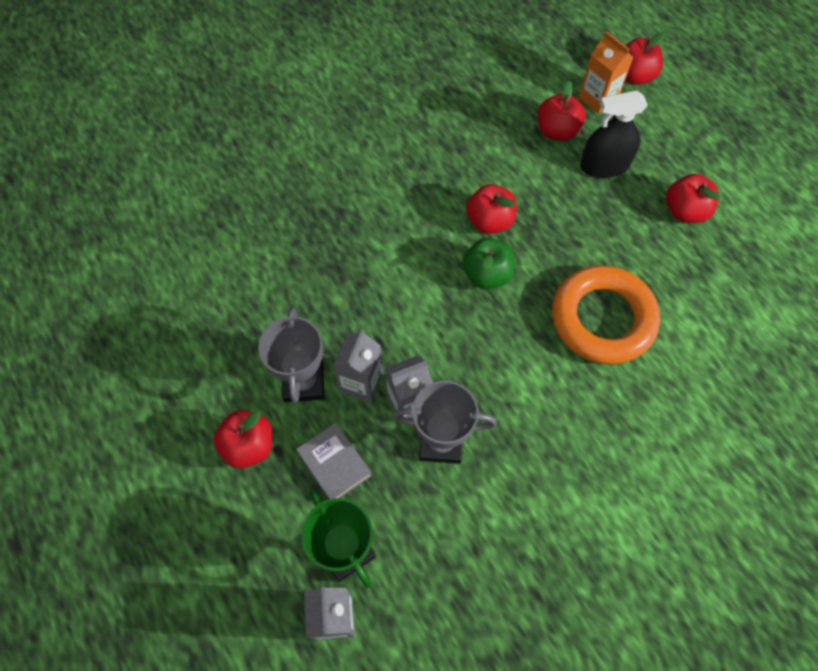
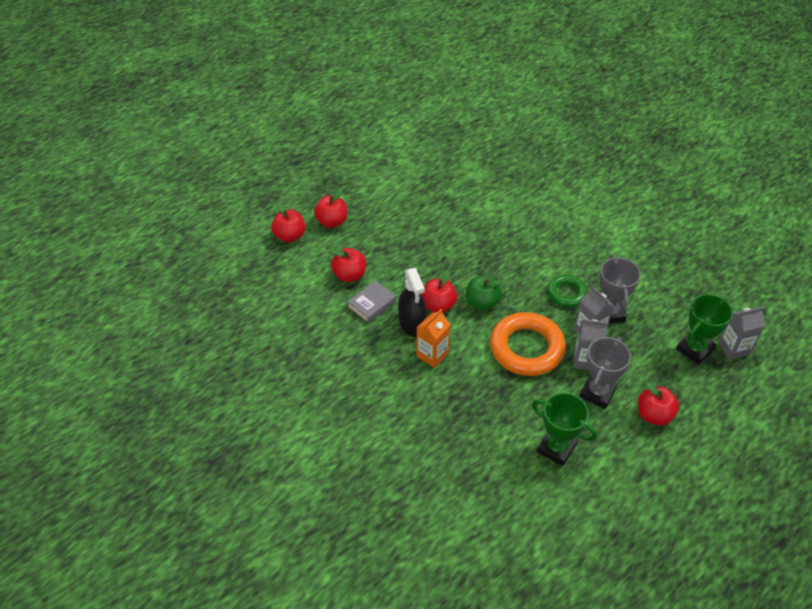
camera: 100 degrees left, 15 degrees down
(235, 308) = (556, 448): none -> green trophy
(303, 382) = (597, 393): grey trophy -> grey trophy turned 45 degrees counterclockwise
(334, 464) = (645, 365): grey book -> grey book (371, 304)
(488, 391) = (566, 293): none -> green ring
(598, 99) = (315, 254): orange carton -> orange carton (432, 355)
(602, 319) = (497, 243): orange ring -> orange ring (526, 348)
(604, 166) = (376, 248): black spray bottle -> black spray bottle (412, 323)
(684, 211) = (405, 207): red apple -> red apple (332, 222)

